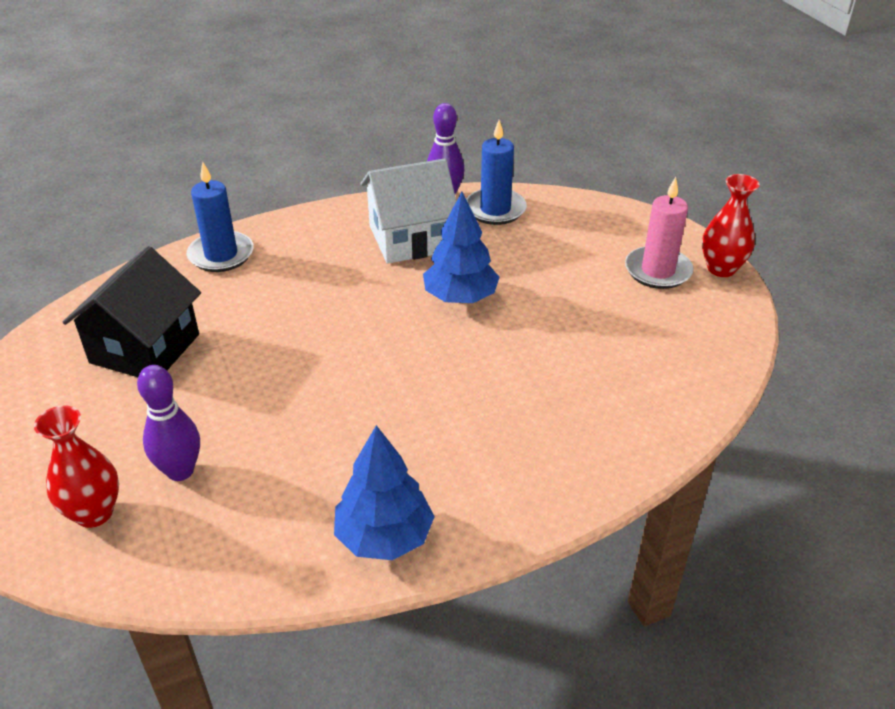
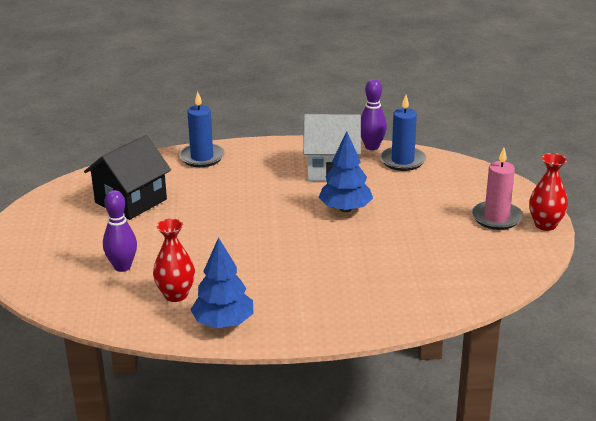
camera: 20 degrees right, 10 degrees down
(94, 513) = (66, 277): red vase -> red vase (176, 295)

